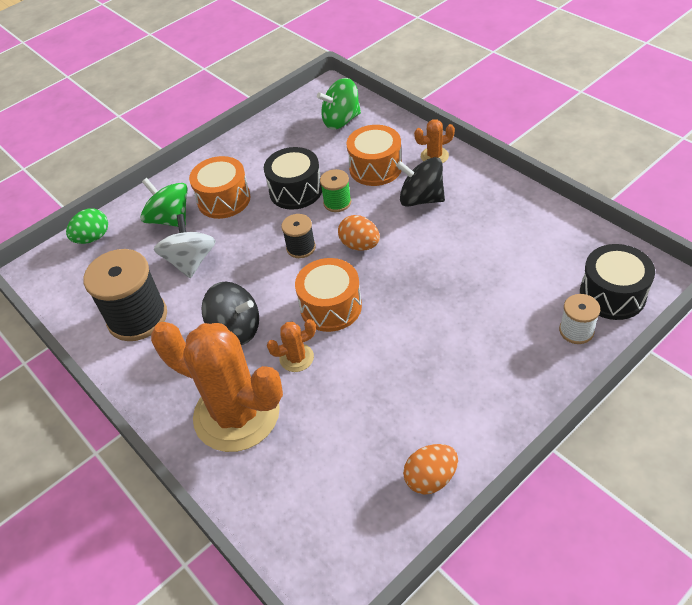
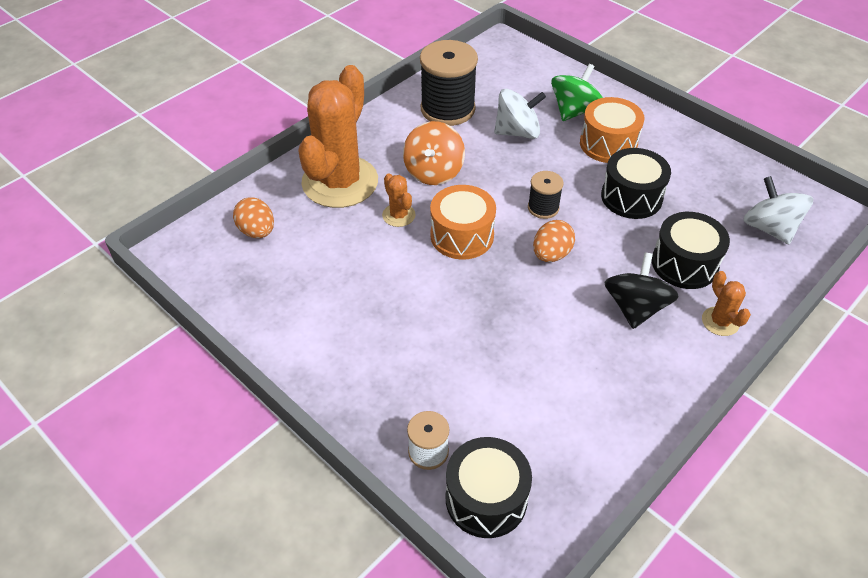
camera: 80 degrees right, 0 degrees up
(93, 238) = (543, 67): green egg -> none
(236, 329) = (433, 172): black spinning top -> orange spinning top
(337, 202) = (617, 232): green spool -> none
(341, 120) = (769, 228): green spinning top -> white spinning top
(375, 168) = (684, 264): orange drum -> black drum
(430, 478) = (258, 314): orange egg -> orange egg (257, 231)

